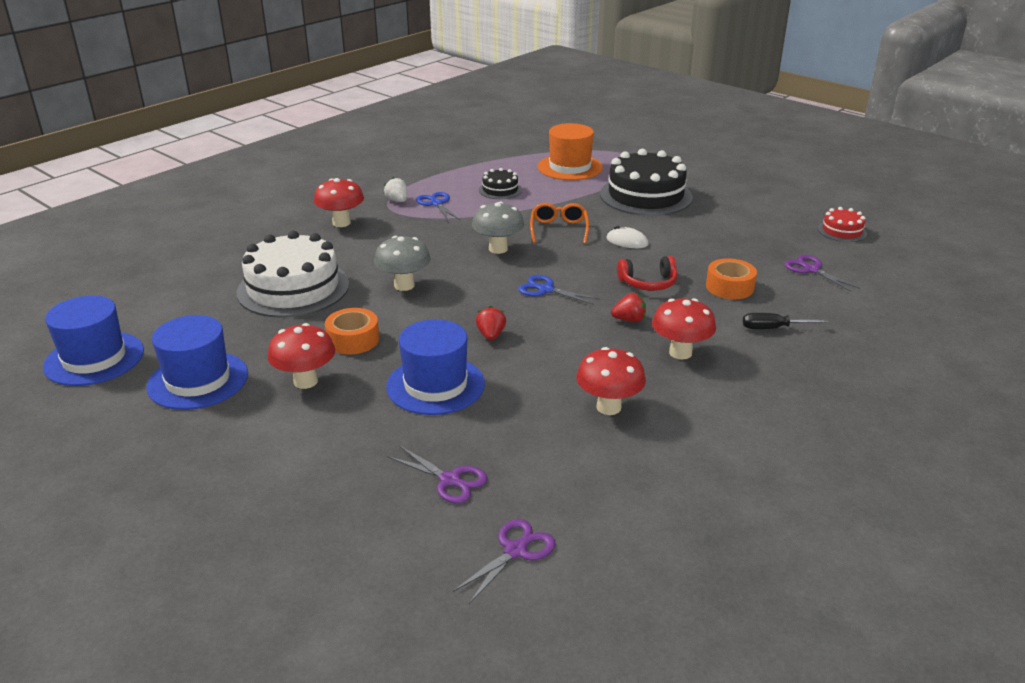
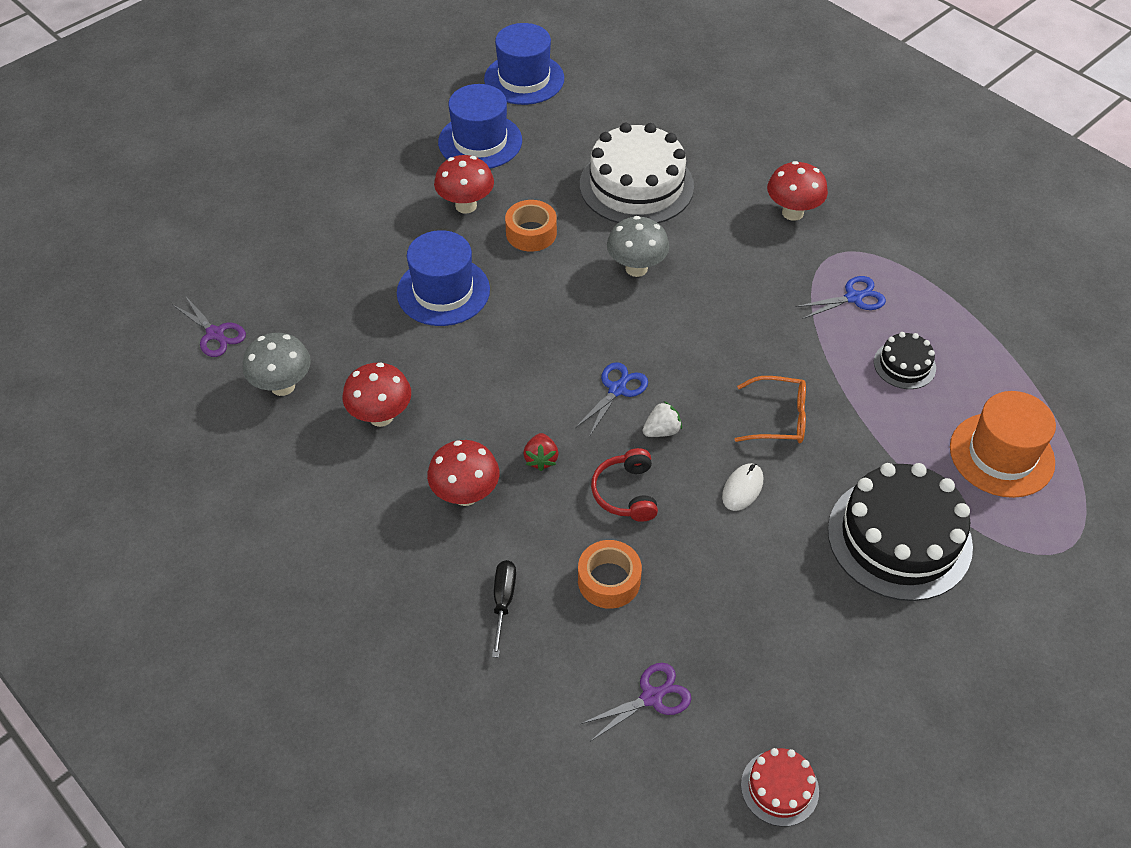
camera: 95 degrees right, 20 degrees up
(397, 201) = (860, 260): white strawberry -> white strawberry (661, 431)
(450, 480) = (307, 298): purple scissors -> none
(491, 335) = (524, 335): red strawberry -> none
(498, 249) = (722, 352): grey mushroom -> grey mushroom (283, 386)

